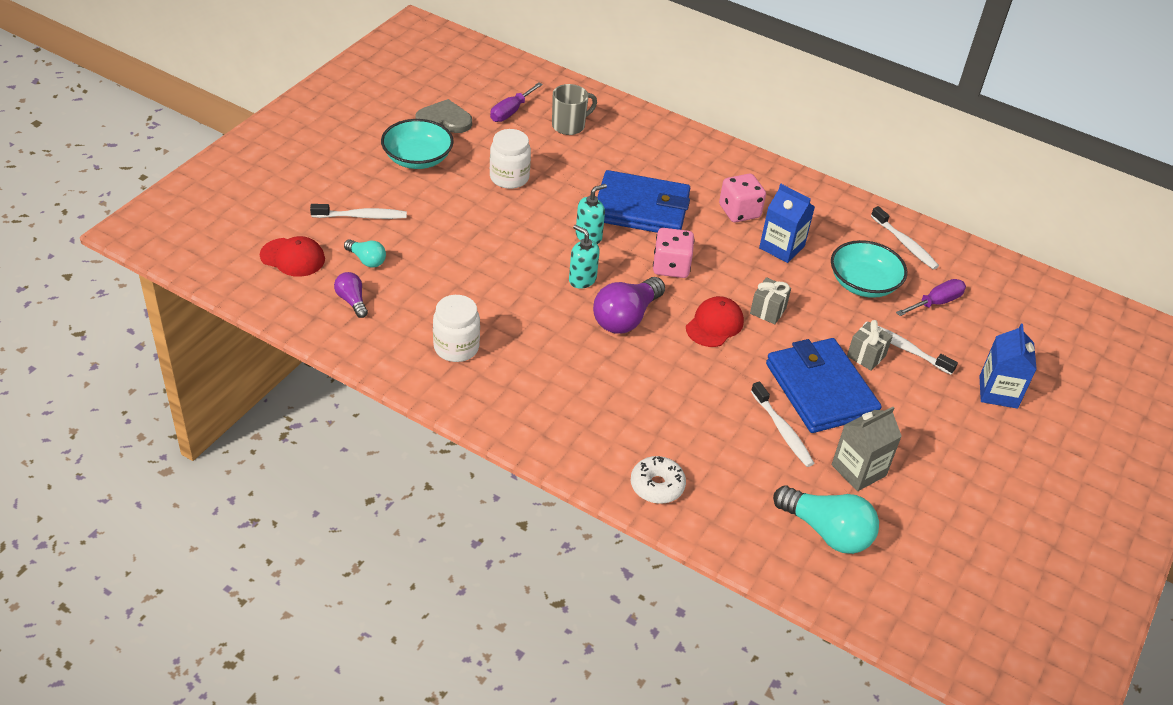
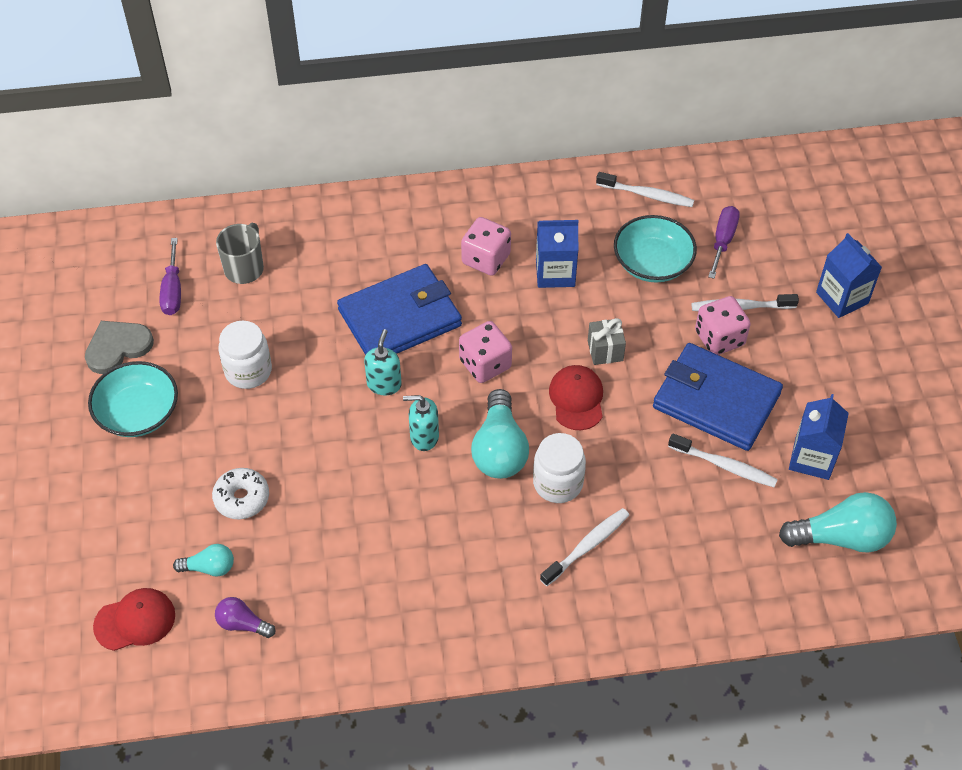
camera: 35 degrees left, 10 degrees up
(362, 216) = (153, 521): white toothbrush -> white toothbrush (587, 546)
(456, 347) = (387, 598): white jar -> white jar (558, 483)
(626, 318) = (499, 449): purple light bulb -> turquoise light bulb
(657, 486) = (682, 601): white donut -> white donut (242, 498)
(858, 470) = (812, 458): grey carton -> blue carton
(866, 356) = (719, 338): grey gift -> pink dice

